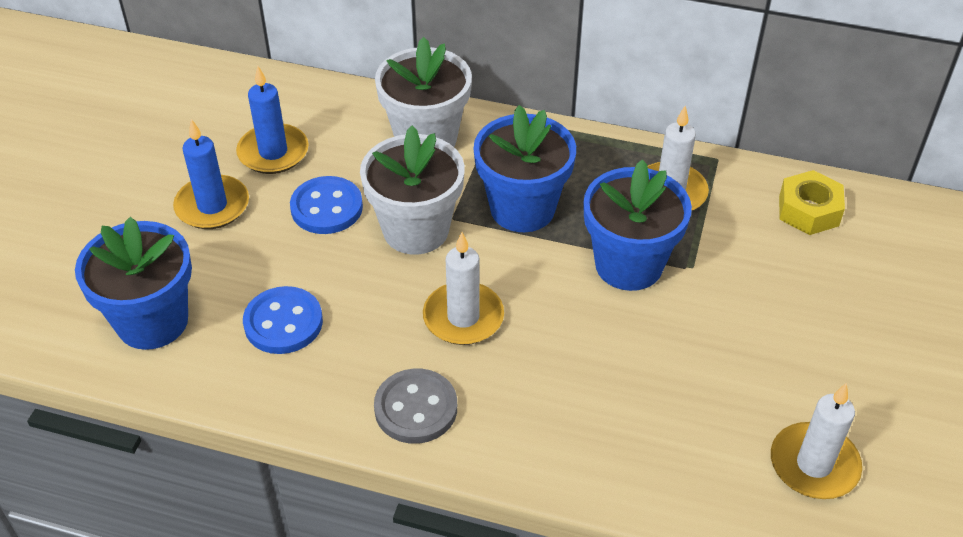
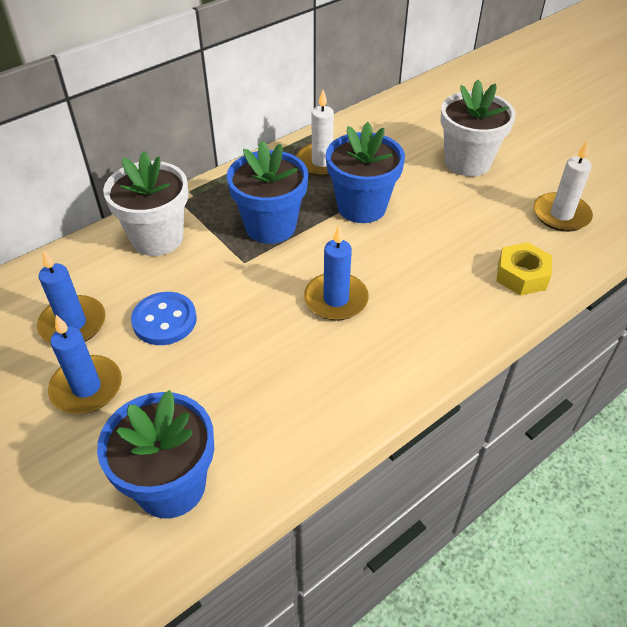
camera: 55 degrees left, 0 degrees up
(283, 322) = (252, 399): blue button -> none
(416, 230) = (236, 284): white flower pot -> white flower pot (467, 162)
(416, 408) = (393, 361): grey button -> none
(463, 317) = (336, 299): white candle -> blue candle
(808, 211) = (387, 124): yellow nut -> yellow nut (521, 275)

